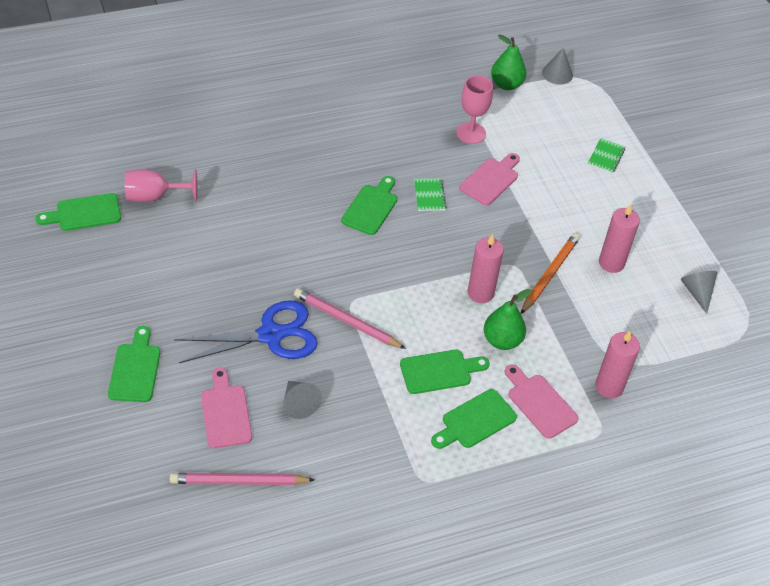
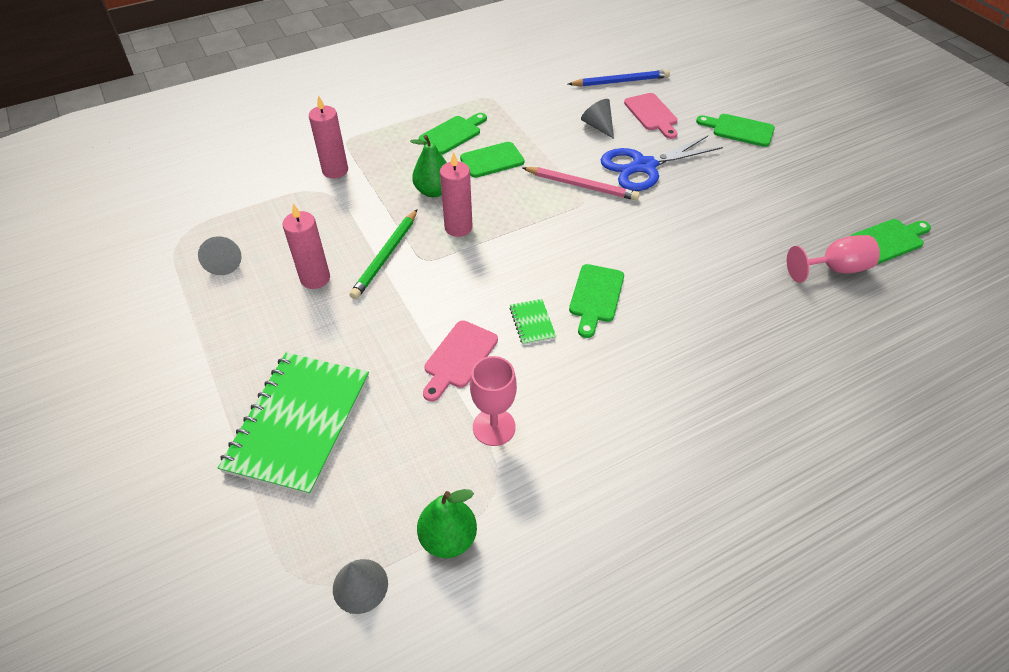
camera: 175 degrees right, 0 degrees up
(135, 369) = (739, 130): green cutting board -> green cutting board turned 120 degrees clockwise
(239, 481) = (620, 81): pink pencil -> blue pencil
(539, 403) = (398, 152): pink cutting board -> none
(549, 274) = (386, 256): orange pencil -> green pencil
(606, 157) = (299, 423): green notebook -> green notebook, size x2.49

